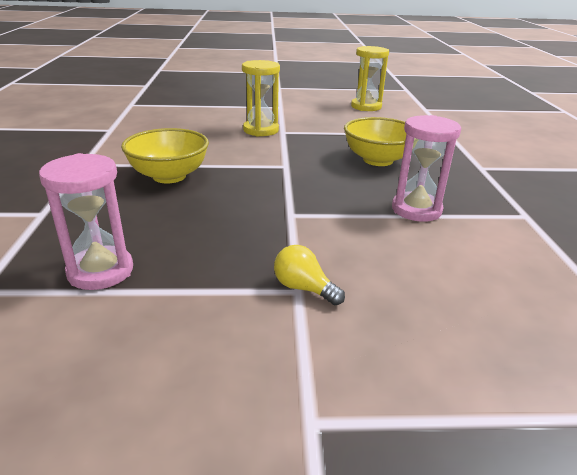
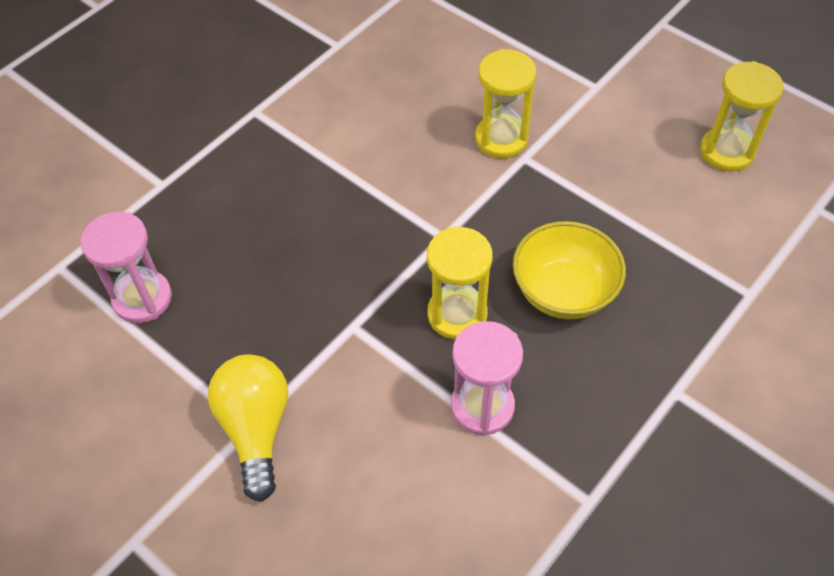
camera: 45 degrees right, 25 degrees up
(169, 176) = (310, 185): yellow bowl -> none
(304, 288) = (256, 429): yellow light bulb -> yellow light bulb, size x1.79
(342, 186) = (457, 314): none -> yellow hourglass

